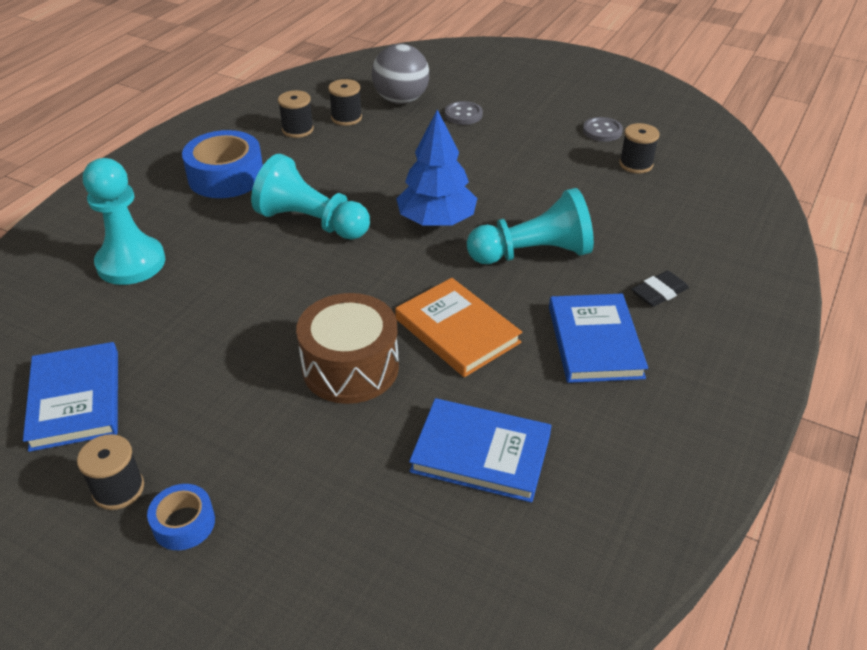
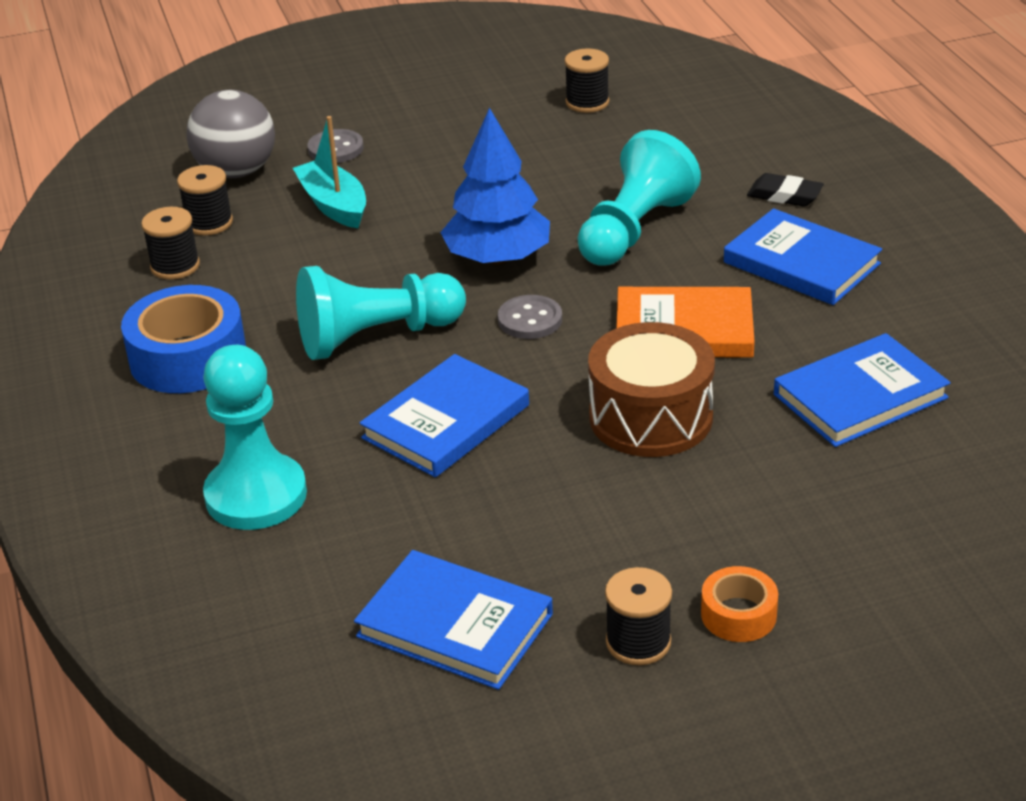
camera: 45 degrees left, 5 degrees down
(184, 523) = (738, 614): blue tape -> orange tape
(261, 290) = (446, 422): none -> blue book
(412, 143) = (334, 205): none -> turquoise boat
(602, 131) = (504, 89): grey button -> grey button (530, 320)
(659, 292) = (784, 195): black eraser -> black eraser turned 75 degrees counterclockwise

